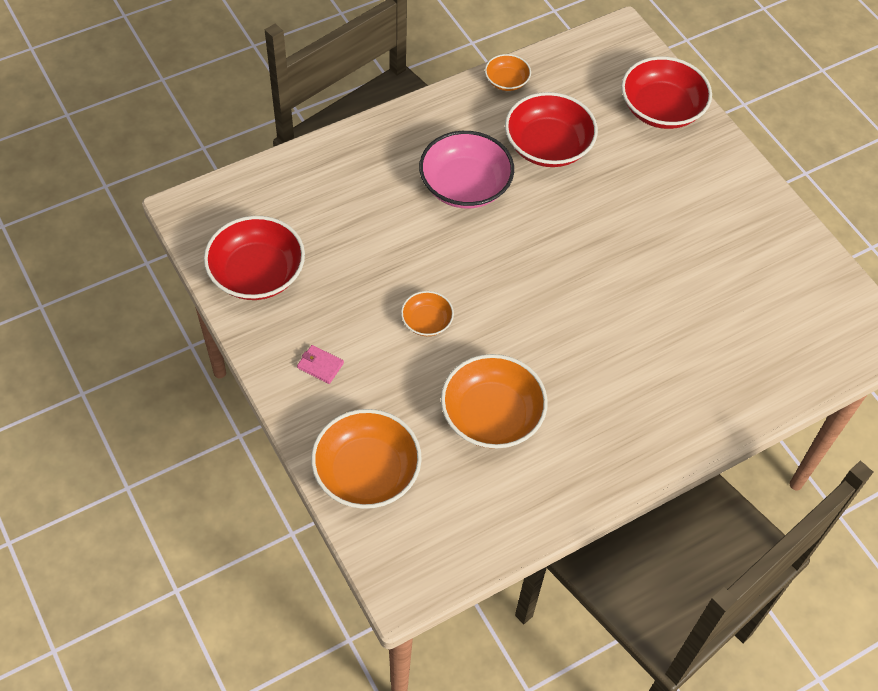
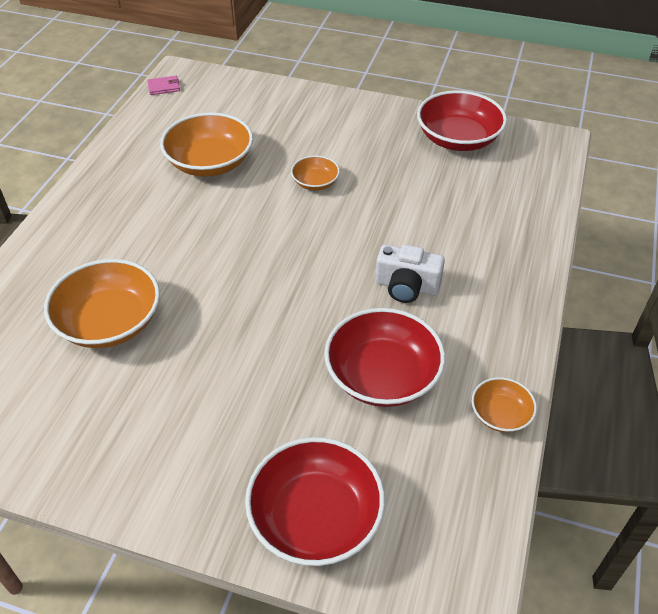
camera: 140 degrees right, 10 degrees down
(320, 365) = (350, 123): pink wallet -> pink wallet (164, 87)
(366, 472) = (256, 98): orange bowl -> orange bowl (110, 322)
(465, 186) = (406, 286): pink bowl -> white camera

